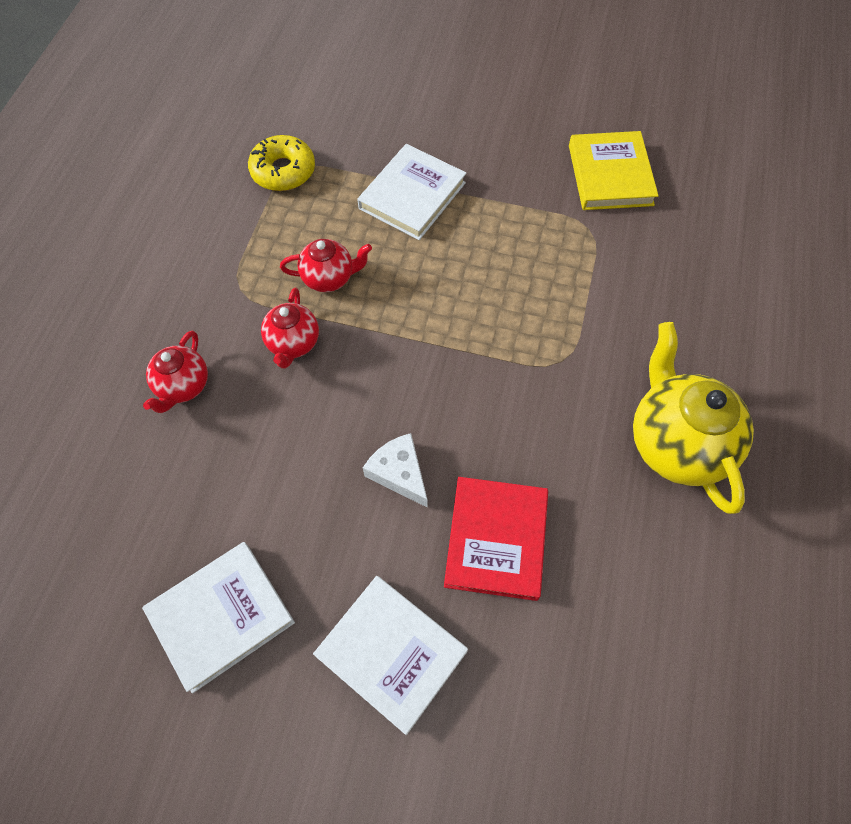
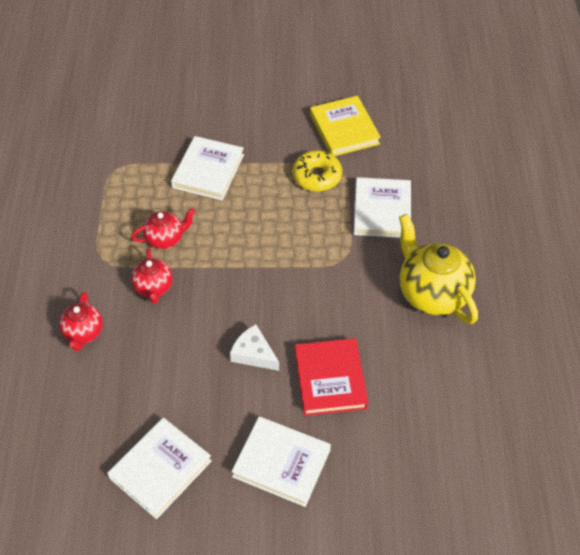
camera: 15 degrees left, 10 degrees down
(283, 171) = (108, 172): yellow donut -> yellow donut (317, 176)
(633, 302) = (382, 210): none -> white book

